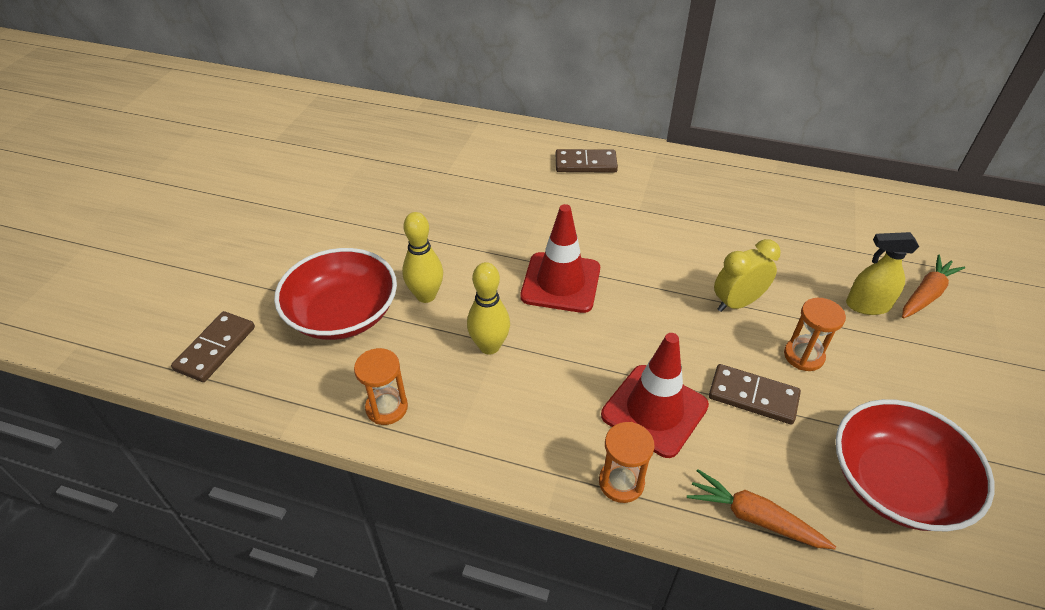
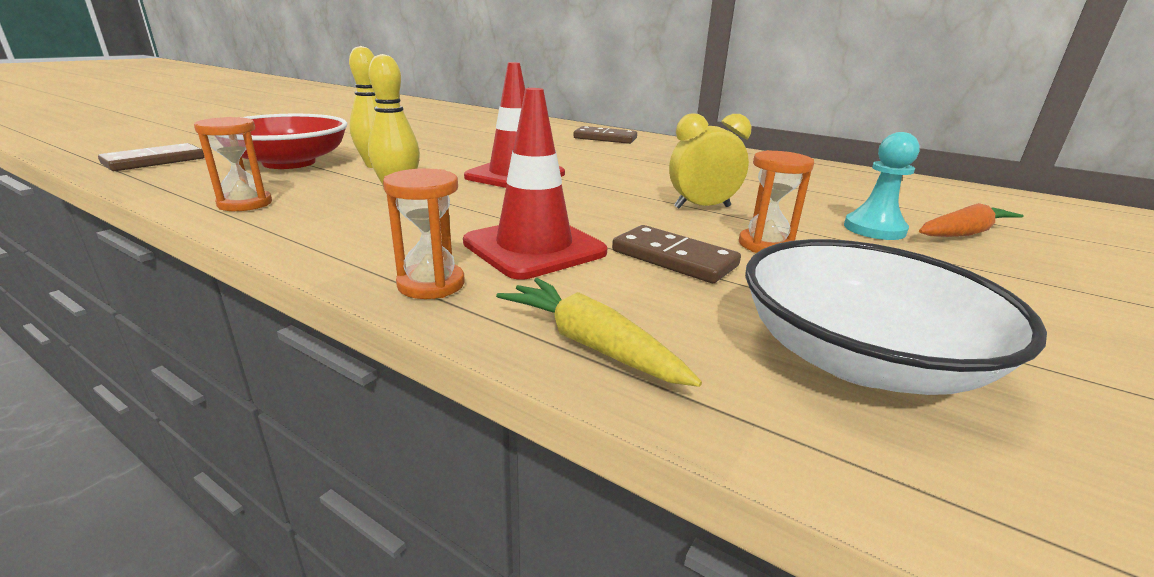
camera: 15 degrees right, 20 degrees down
(754, 518) = (591, 345): orange carrot -> yellow carrot
(867, 305) = (874, 229): yellow spray bottle -> turquoise pawn
(895, 483) = (859, 358): red bowl -> white bowl

